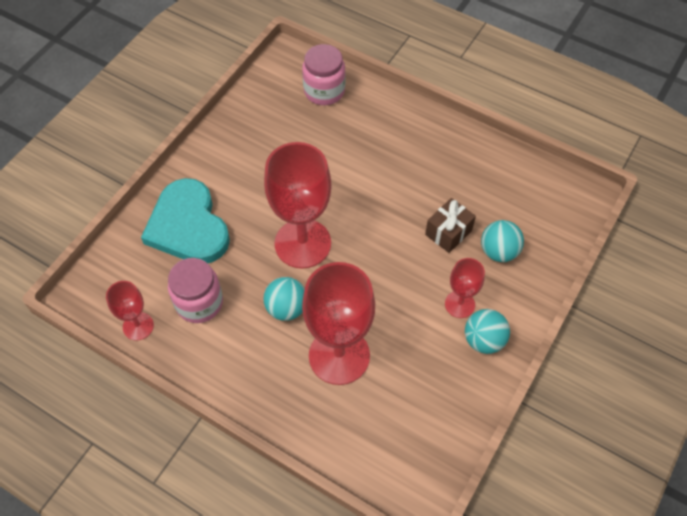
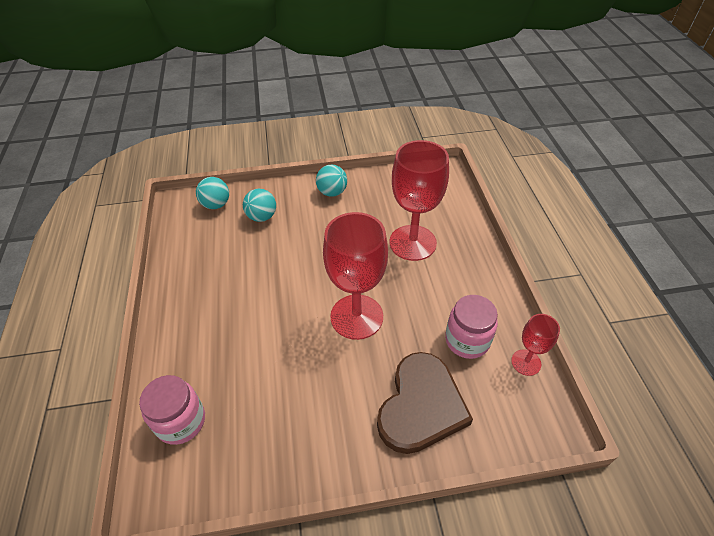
camera: 130 degrees left, 10 degrees down
(188, 226) = (421, 406): turquoise heart -> brown heart
(286, 308) = (413, 289): turquoise ball -> turquoise ball (216, 205)
(448, 232) = (269, 246): brown gift -> none
(459, 304) = (319, 213): red goblet -> none

